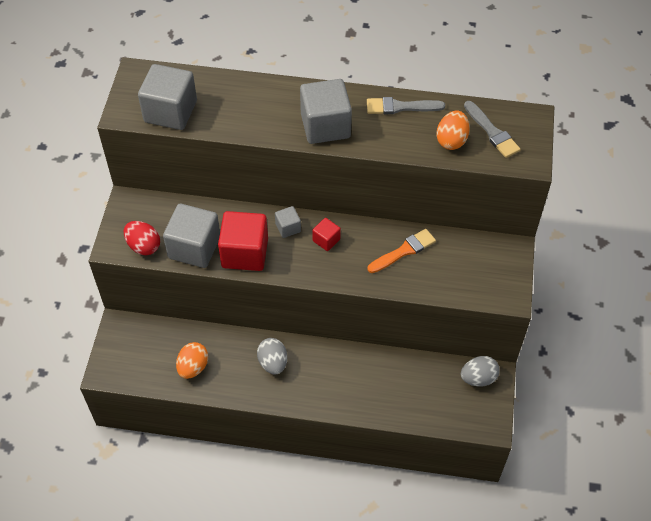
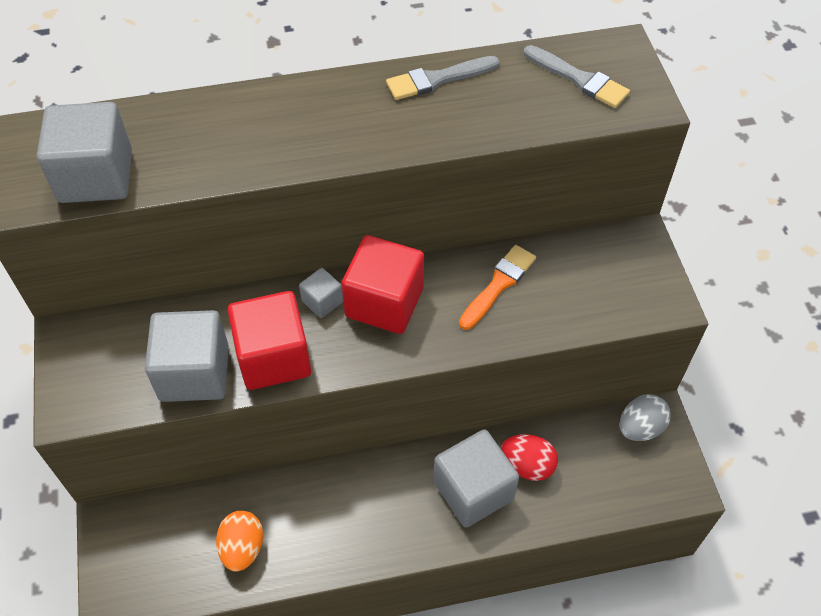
camera: 20 degrees left, 0 degrees up
(143, 246) = (115, 395): red egg -> red egg (527, 465)
(273, 363) = (356, 501): grey egg -> none
(325, 126) = (342, 133): grey cube -> grey cube (473, 490)
(326, 240) = (384, 302): red cube -> red cube, size x2.04
(451, 140) = (530, 105): orange egg -> none

